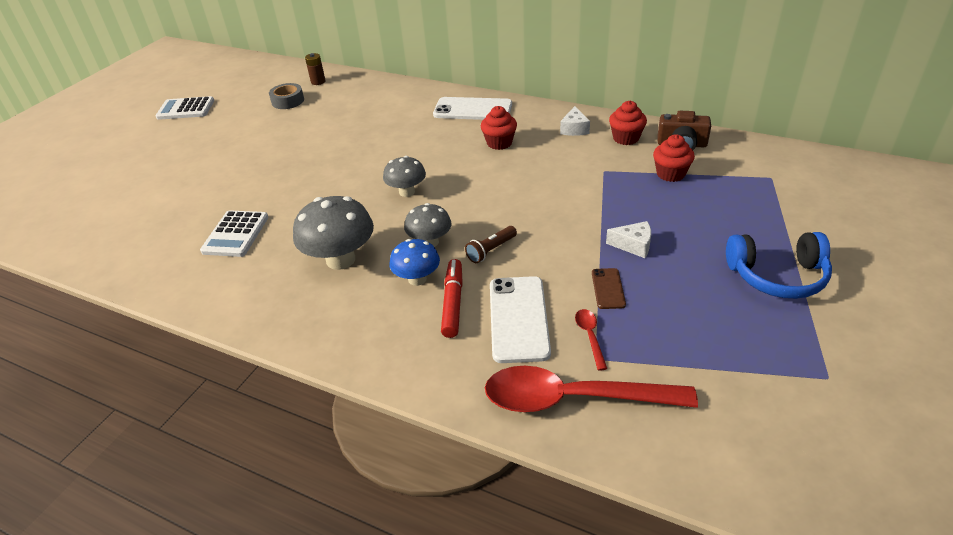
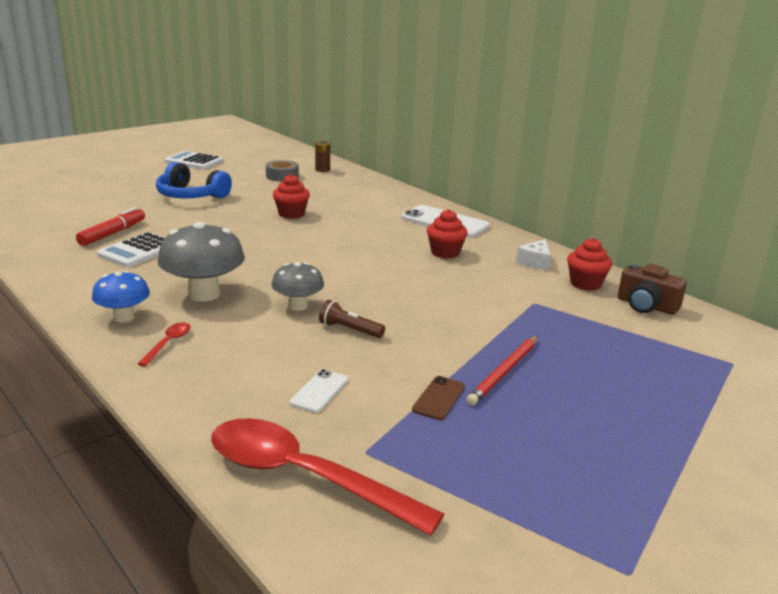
camera: 20 degrees right, 15 degrees down
(407, 192) = (317, 264): grey mushroom -> none
(417, 279) = (256, 329): blue mushroom -> blue mushroom (124, 317)
(453, 303) = (269, 358): red marker -> red marker (113, 233)
(491, 250) = (349, 330): brown flashlight -> brown flashlight turned 45 degrees clockwise
(518, 318) = (319, 391): white phone -> white phone, size x0.51
(590, 336) = (377, 431): red spoon -> red spoon (168, 343)
(633, 245) = (505, 372): white cheese -> red pencil
(670, 174) = (608, 326): red cupcake -> red cupcake (291, 214)
(777, 276) = (654, 453): blue headphones -> blue headphones (191, 195)

